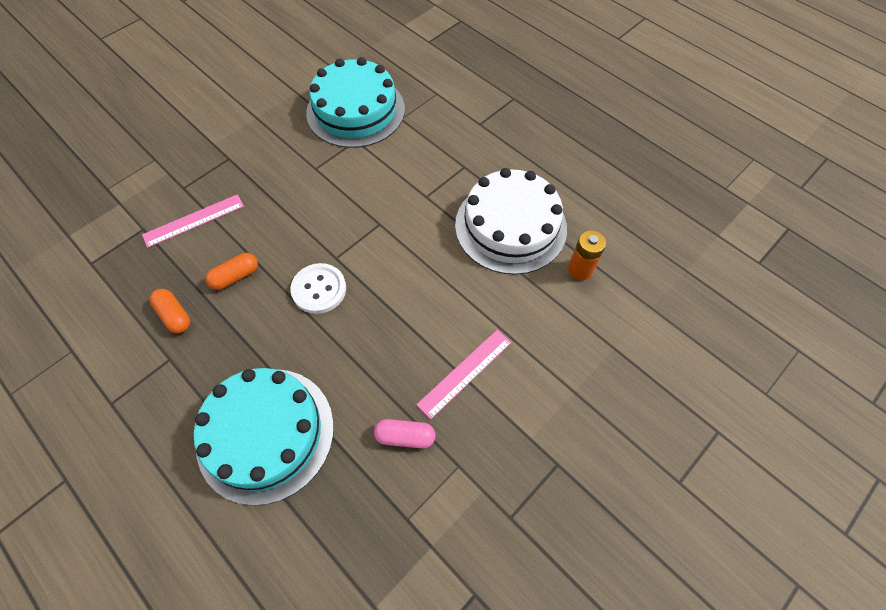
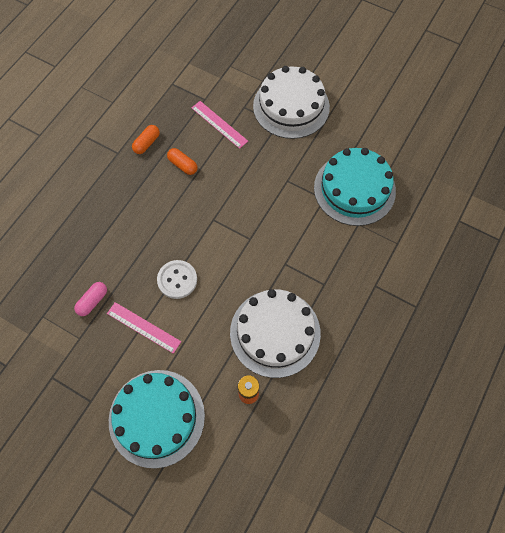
camera: 75 degrees right, 5 degrees up
(211, 140) = (291, 106): none -> white cake
(265, 433) = (81, 222): turquoise cake -> turquoise cake (156, 417)
(319, 289) = (185, 217): white button -> white button (177, 280)
(405, 436) = (92, 301): pink capsule -> pink capsule turned 45 degrees clockwise

